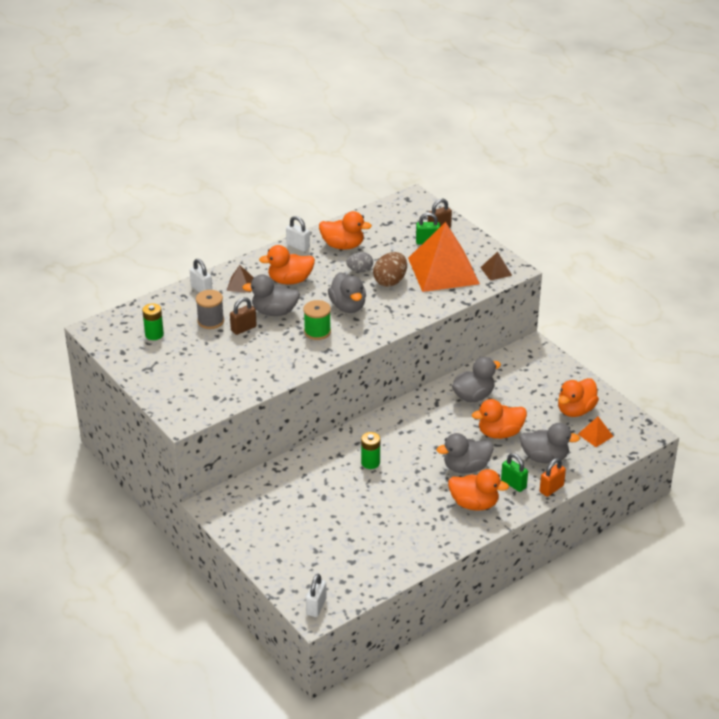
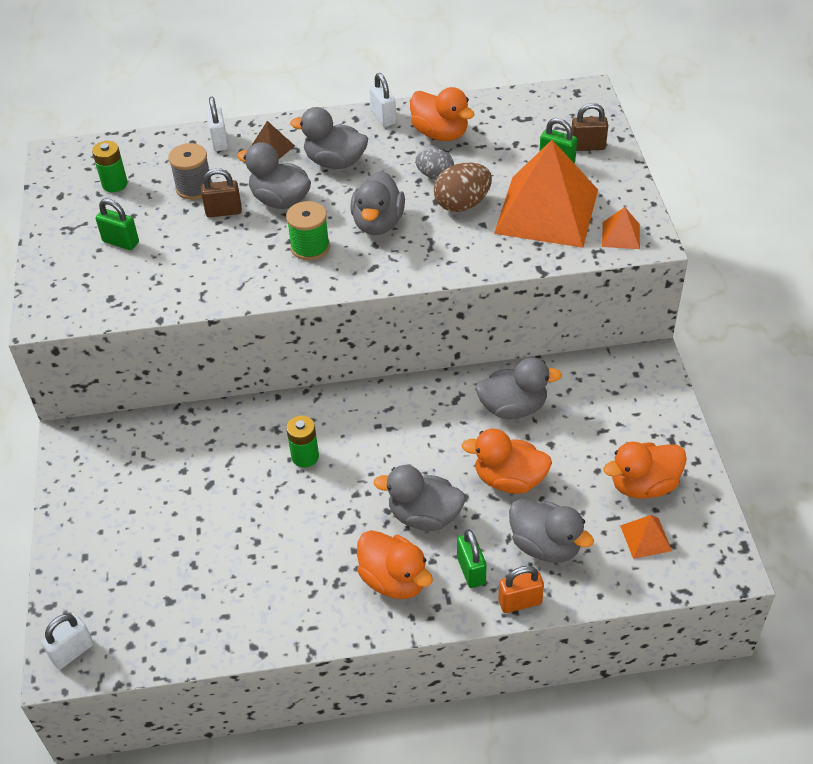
camera: 30 degrees right, 10 degrees up
(192, 365) = (121, 242): none -> green padlock
(290, 280) = (335, 162): orange duck -> grey duck
(496, 271) = (621, 235): brown pyramid -> orange pyramid

